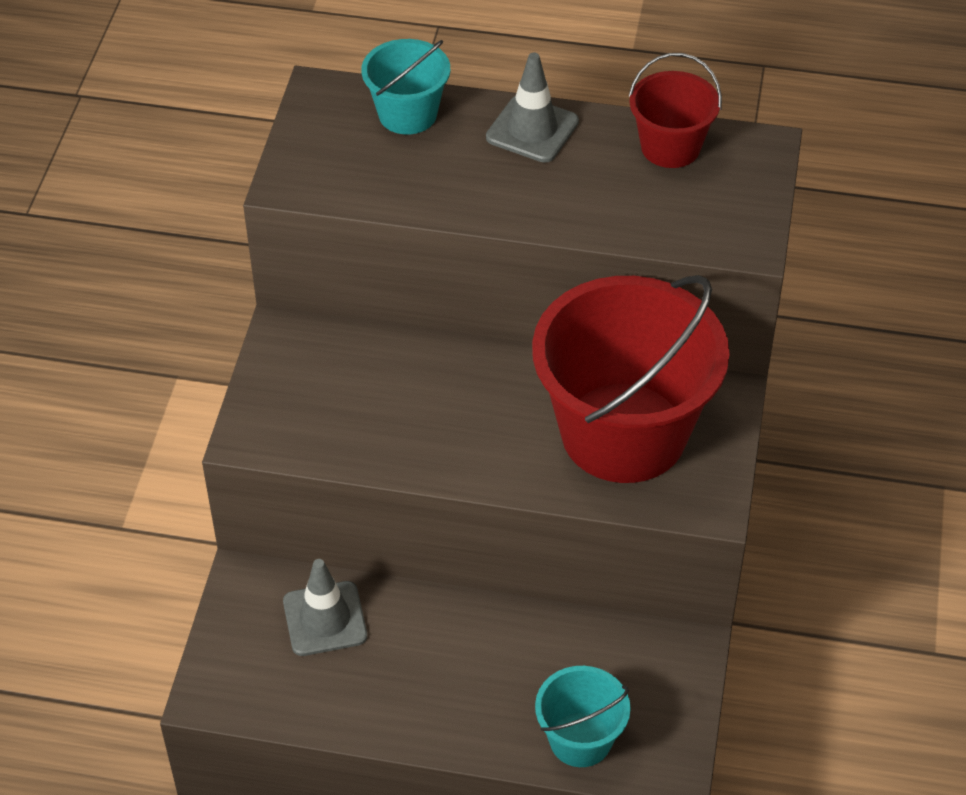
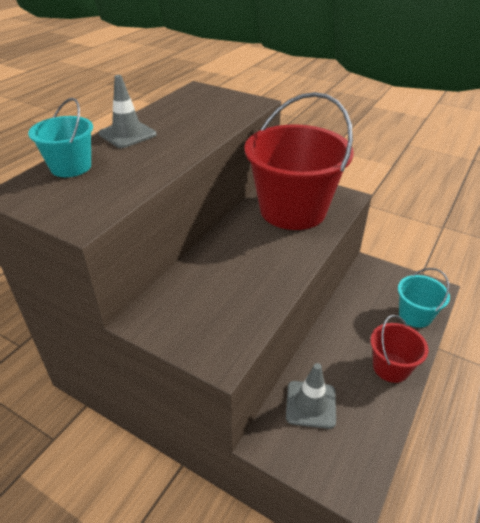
camera: 70 degrees left, 10 degrees down
(670, 147) = (177, 106): red bucket -> red bucket (391, 367)

